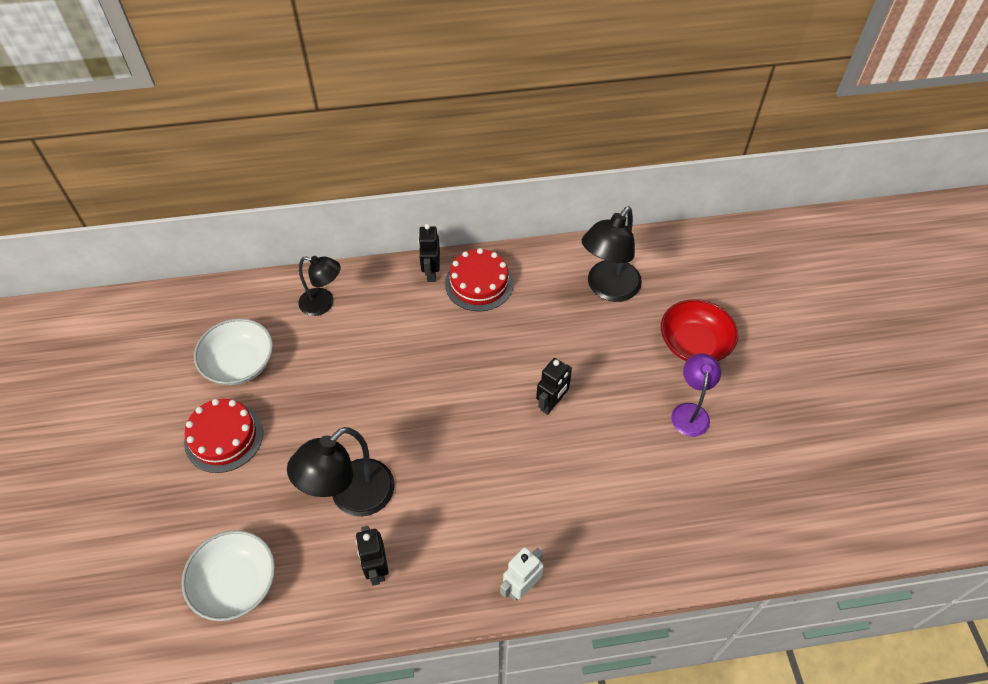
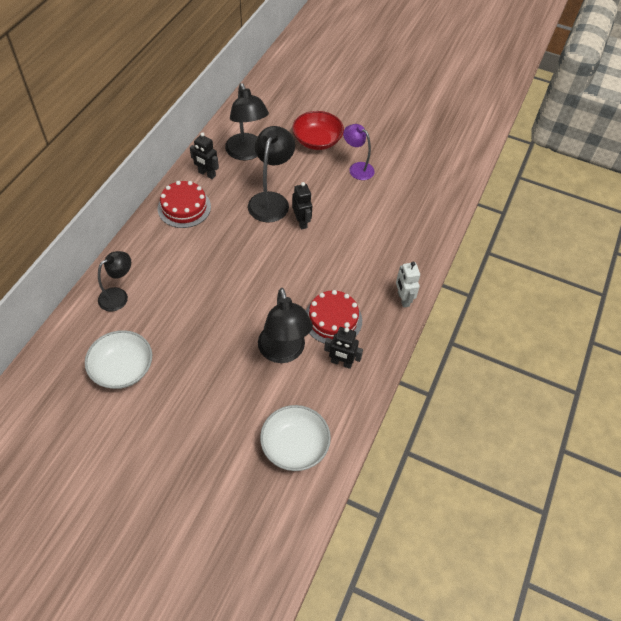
camera: 60 degrees left, 0 degrees up
(224, 437) = (176, 405): red cake -> red cake (333, 320)
(431, 273) = (151, 226): black robot -> black robot (206, 174)
(558, 354) = (271, 200): none -> black lamp

